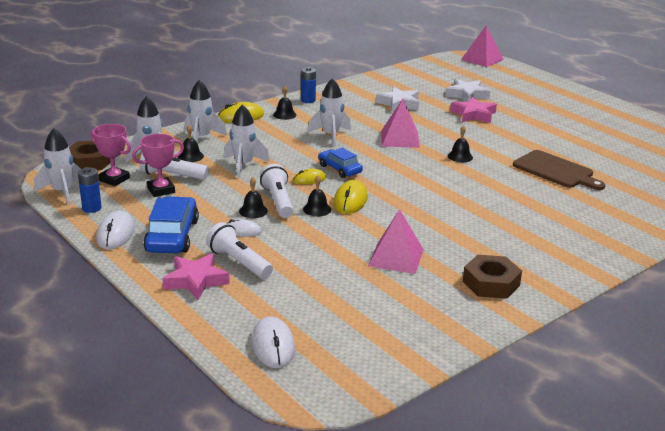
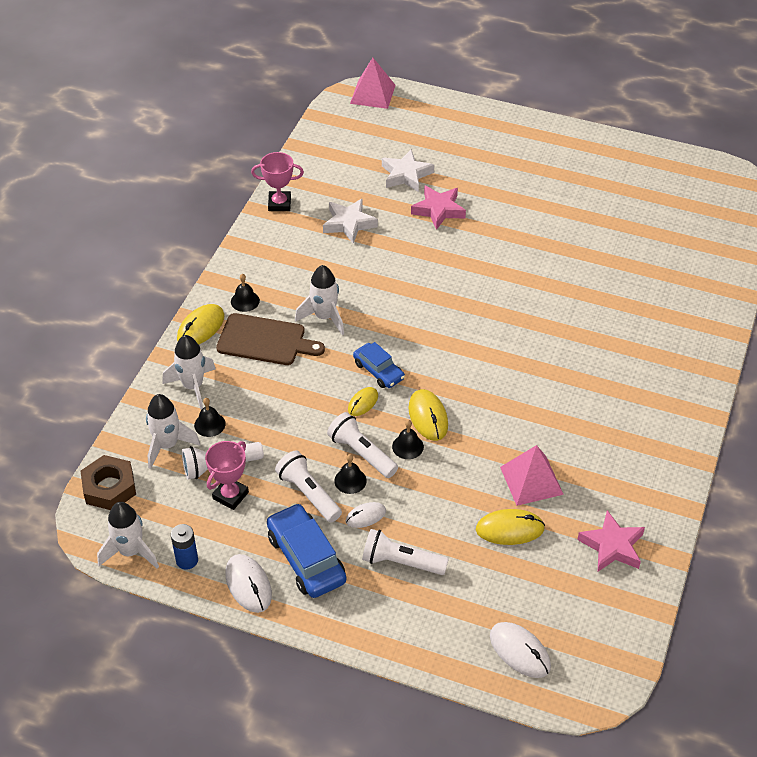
camera: 30 degrees left, 20 degrees up
(114, 179) = (165, 503): pink trophy -> pink trophy (279, 204)
(196, 280) = (384, 608): pink star -> pink star (612, 546)
(215, 207) = (309, 494): none -> white flashlight
(244, 165) = (278, 412): white rocket -> none
(308, 100) = (248, 262): blue battery -> none
(339, 169) = (378, 371): blue car -> blue car turned 150 degrees counterclockwise
(347, 276) = (509, 529): none -> yellow mouse
(400, 139) = (397, 289): pink pyramid -> none
(460, 156) = (477, 293): black bell -> none
(491, 283) = (632, 473): brown nut -> none
(556, 171) = (578, 274): brown cutting board -> brown cutting board (265, 340)

